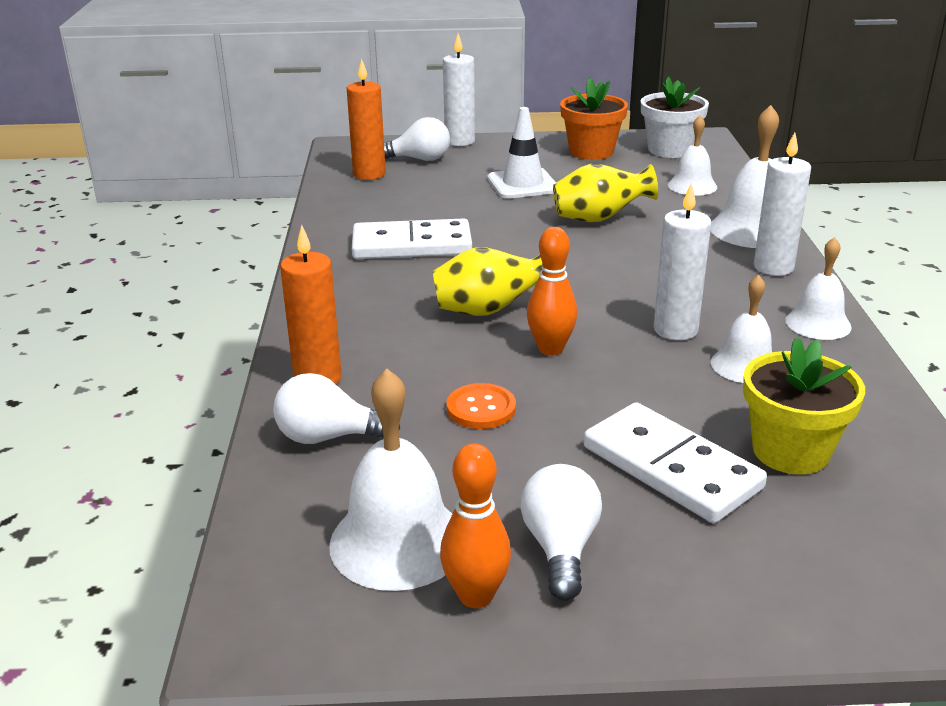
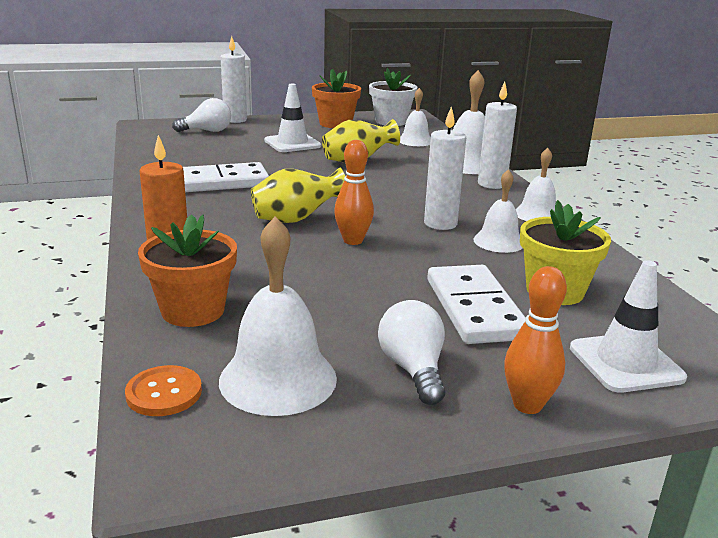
camera: 15 degrees left, 5 degrees down
(328, 437) = (193, 311): white light bulb -> orange flower pot
(369, 174) = (170, 141): orange candle -> none
(476, 596) = (358, 411): orange bowling pin -> orange bowling pin (527, 405)
(481, 408) = (313, 282): orange button -> orange button (164, 393)
(671, 468) = (474, 308): white domino -> white domino turned 45 degrees clockwise
(841, 571) = (625, 363): none -> white traffic cone

